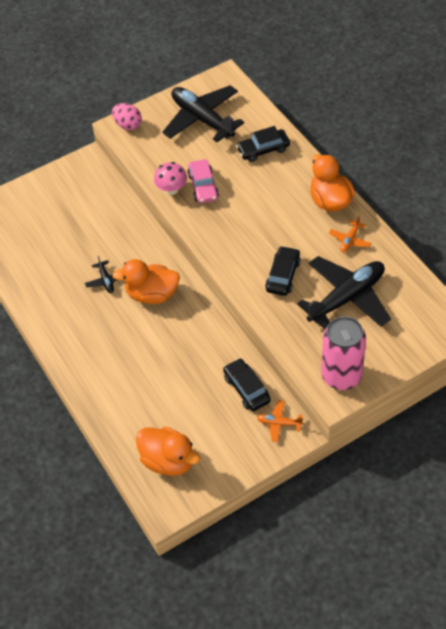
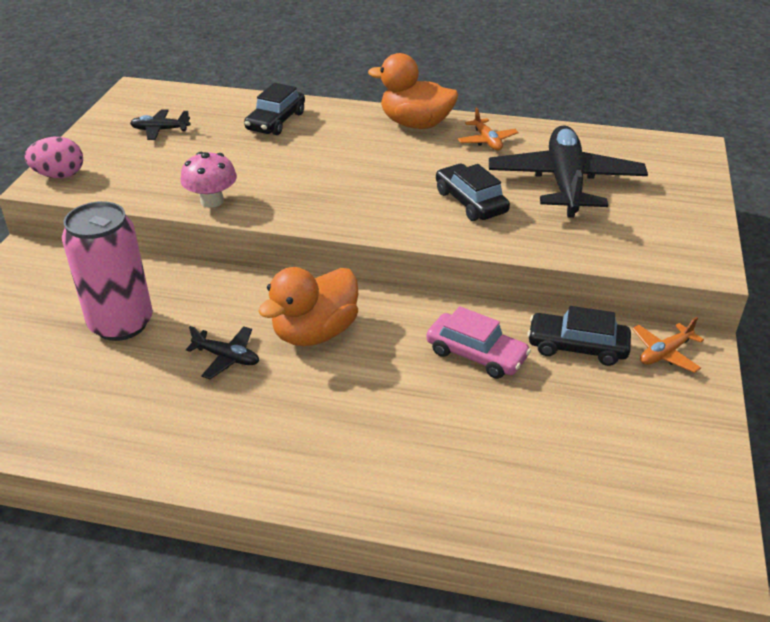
camera: 50 degrees left, 15 degrees down
(168, 461) = (620, 495): orange duck -> none
(202, 119) = (160, 130): black plane -> black plane, size x0.44
(203, 186) = (250, 180): pink car -> pink car (476, 354)
(341, 376) = (677, 244): pink can -> pink can (121, 324)

